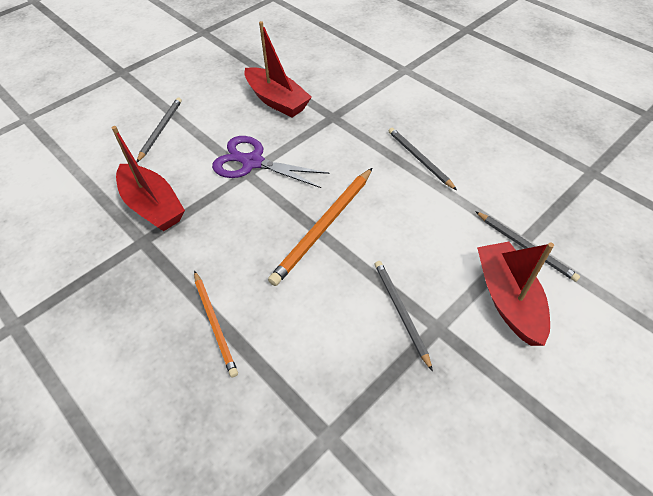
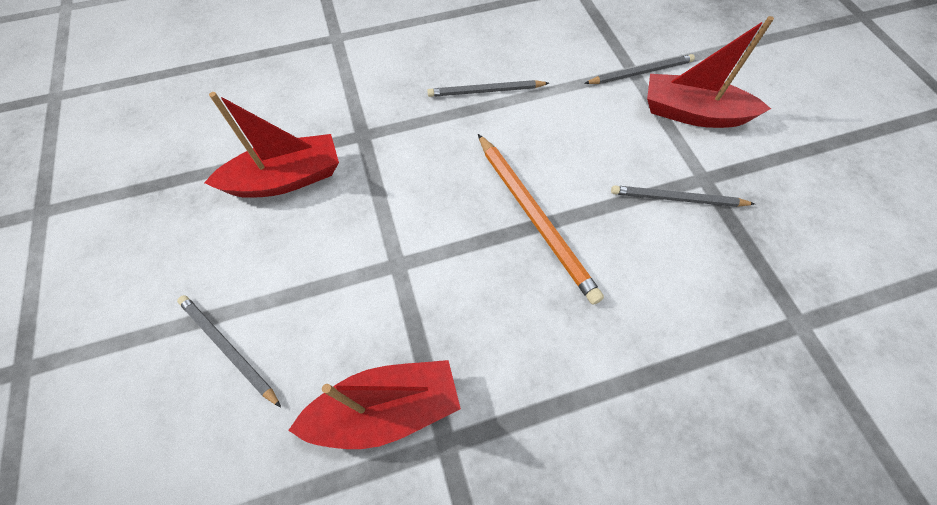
camera: 65 degrees left, 10 degrees up
(215, 324) = (627, 389): orange pencil -> none
(252, 162) = (383, 250): purple scissors -> none

